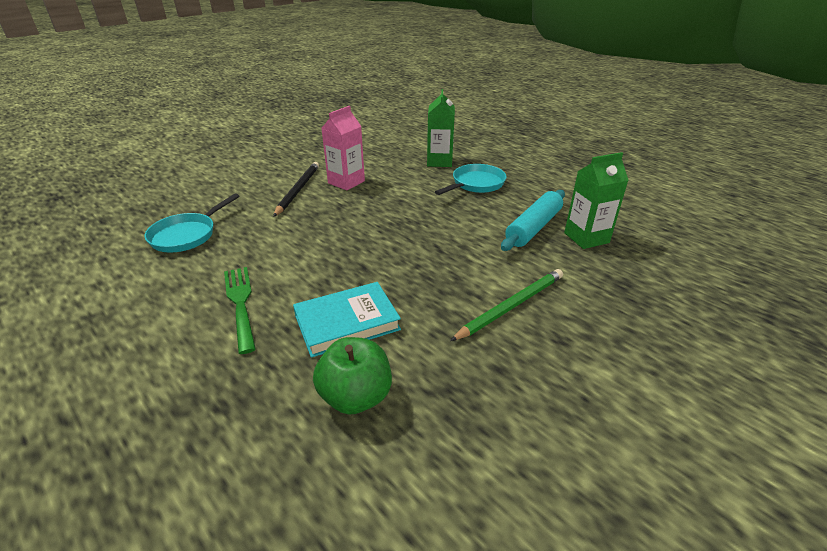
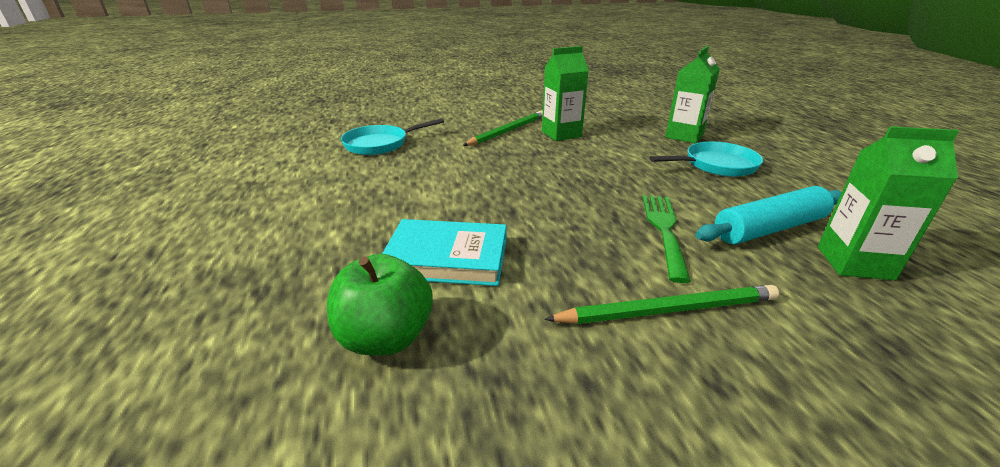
camera: 30 degrees right, 5 degrees down
(241, 304) = (367, 209): green fork -> green fork (664, 231)
(298, 190) = (508, 131): black pencil -> green pencil
(346, 182) = (561, 134): pink carton -> green carton

